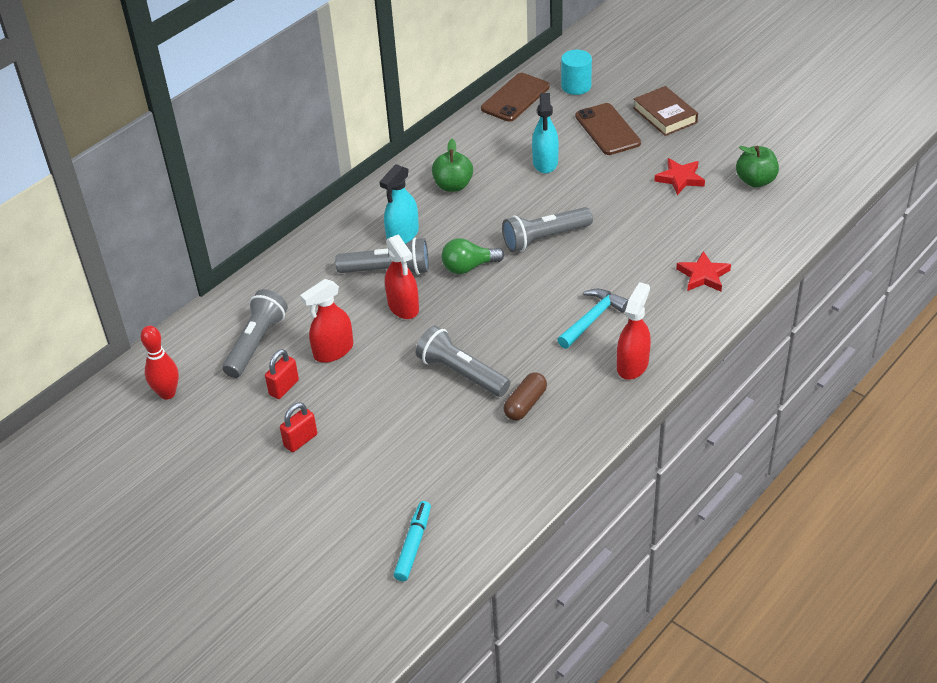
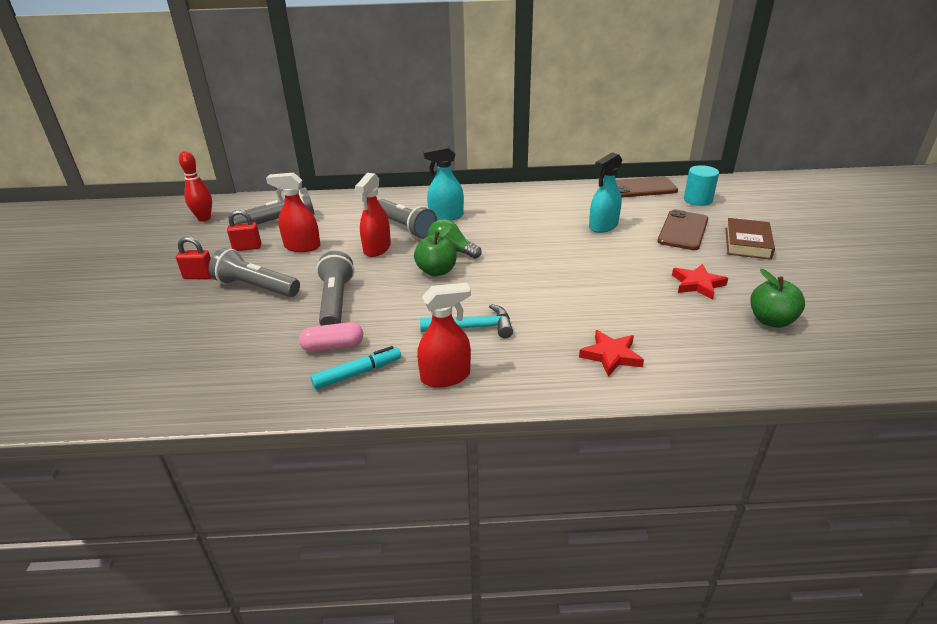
camera: 45 degrees right, 10 degrees down
(413, 545) = (115, 375): turquoise marker -> turquoise marker (357, 373)
(453, 186) = (520, 209): green apple -> green apple (436, 271)
(525, 404) = (333, 346): brown capsule -> pink capsule
(544, 238) = (528, 263): grey flashlight -> grey flashlight (256, 287)

